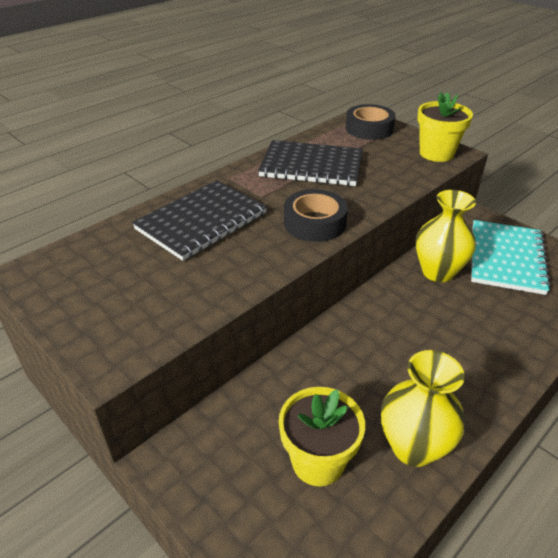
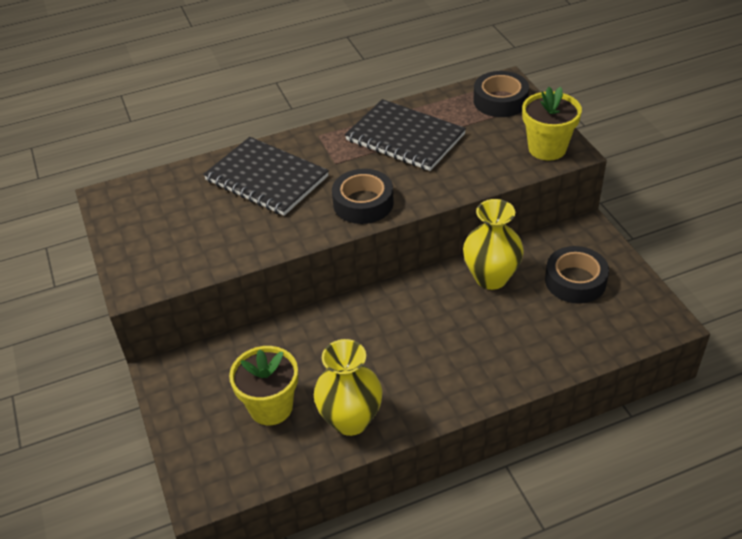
camera: 25 degrees right, 5 degrees up
(202, 221) = (266, 178): black notebook -> black notebook turned 60 degrees clockwise
(506, 258) = (575, 281): turquoise notebook -> black tape

